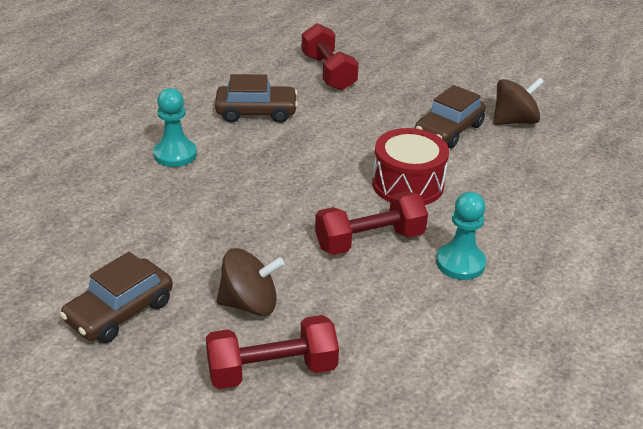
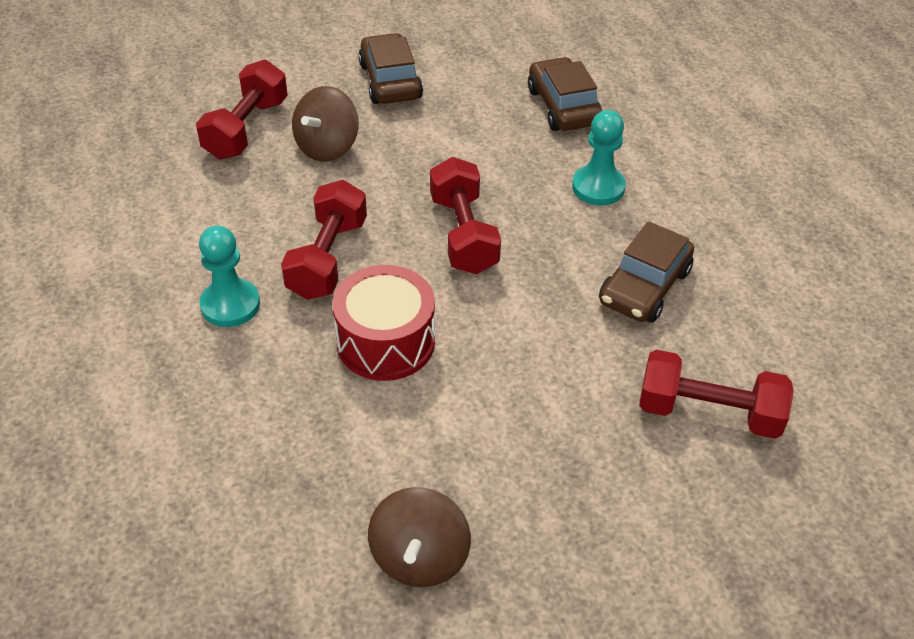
camera: 125 degrees right, 10 degrees up
(281, 192) = (463, 234): none -> red dumbbell
(449, 130) = (458, 458): brown car -> brown car (563, 106)

